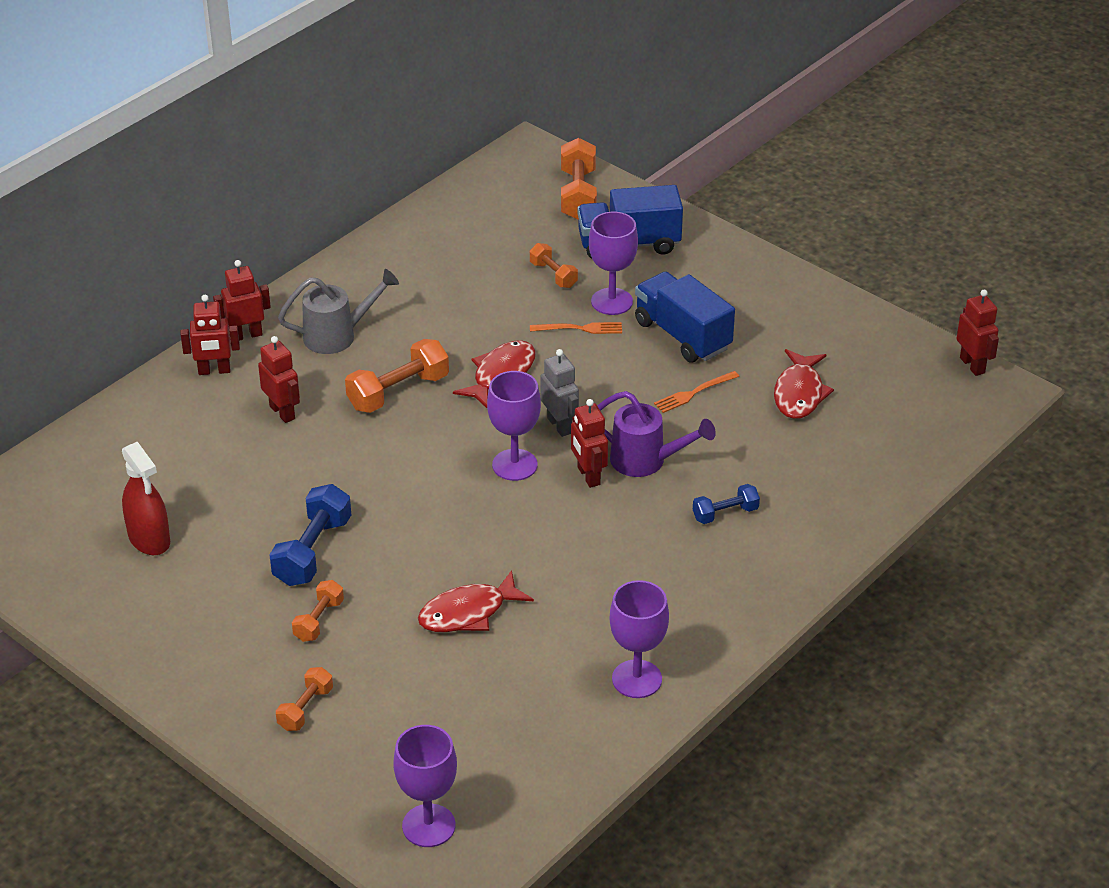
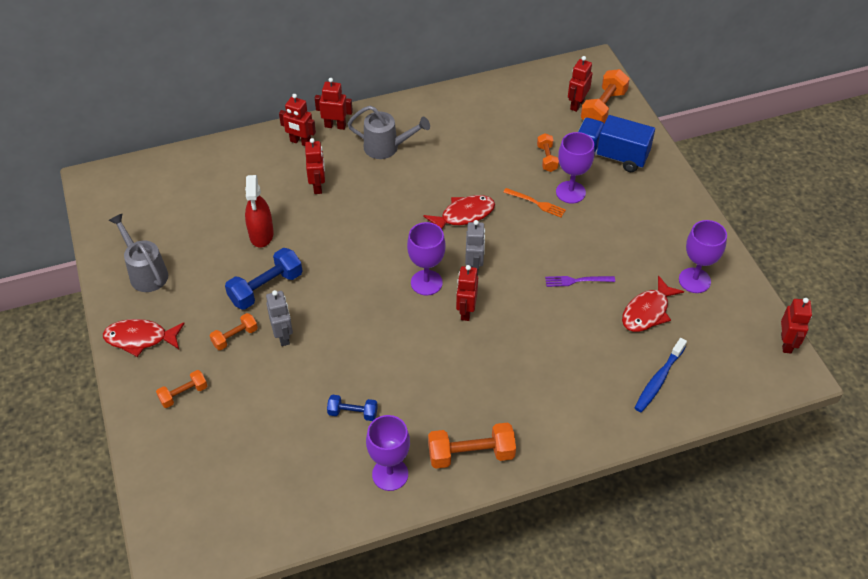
camera: 30 degrees right, 10 degrees up
(131, 599) = (146, 273): none -> grey watering can
(149, 539) = (184, 238): red spray bottle -> red spray bottle (261, 234)
(381, 593) = (283, 336): none -> grey robot
(398, 392) = (394, 201): orange dumbbell -> orange dumbbell (471, 454)
(428, 826) = (191, 514): purple goblet -> purple goblet (694, 280)
(468, 613) = (323, 374): red fish -> red fish (140, 338)
(542, 202) = (577, 104): none -> red robot
(645, 461) = (510, 317): purple watering can -> none
(682, 335) = (599, 235): blue truck -> none
(693, 393) = (576, 281): orange fork -> purple fork
(725, 513) = (534, 379): blue dumbbell -> blue dumbbell (353, 413)
(864, 457) = (658, 380): none -> blue toothbrush

